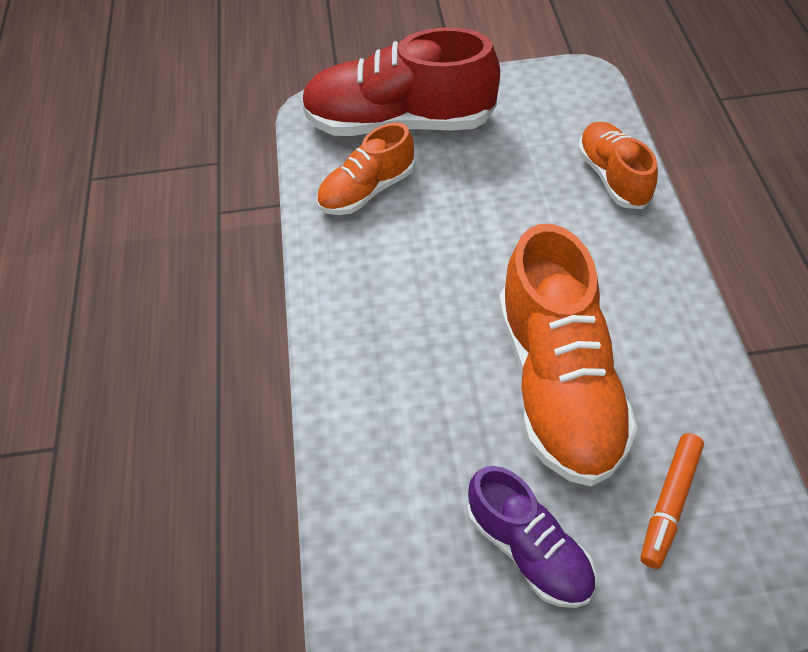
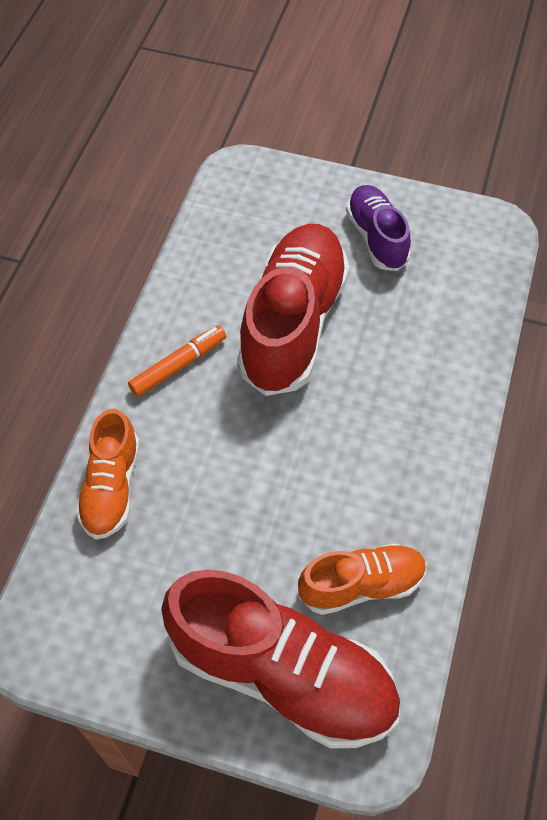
camera: 160 degrees left, 5 degrees up
(558, 385) = (293, 323): orange shoe -> red shoe
(670, 503) = (271, 228): orange marker -> orange marker (178, 365)

